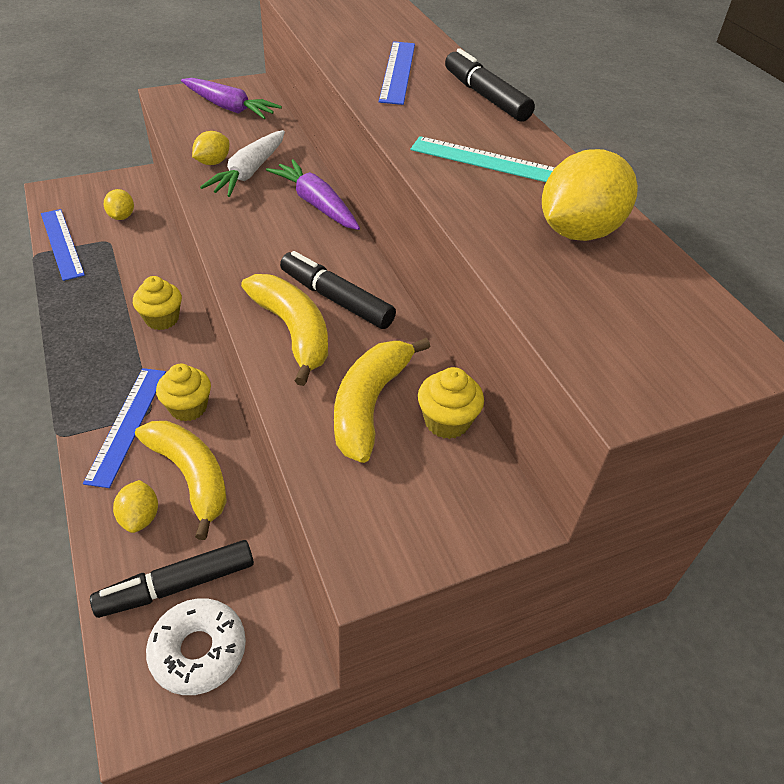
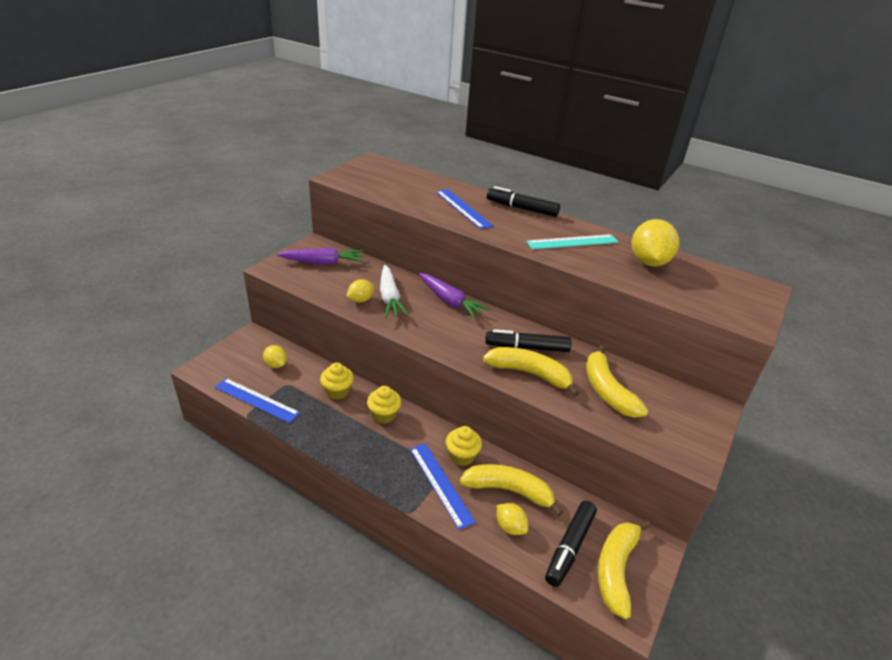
camera: 35 degrees left, 10 degrees down
(198, 651) = (616, 569): white donut -> yellow banana
(213, 162) = (360, 300): yellow lemon -> yellow lemon turned 45 degrees clockwise
(316, 204) = (450, 301): purple carrot -> purple carrot turned 150 degrees counterclockwise
(447, 421) = (645, 381): yellow cupcake -> yellow cupcake (337, 391)

